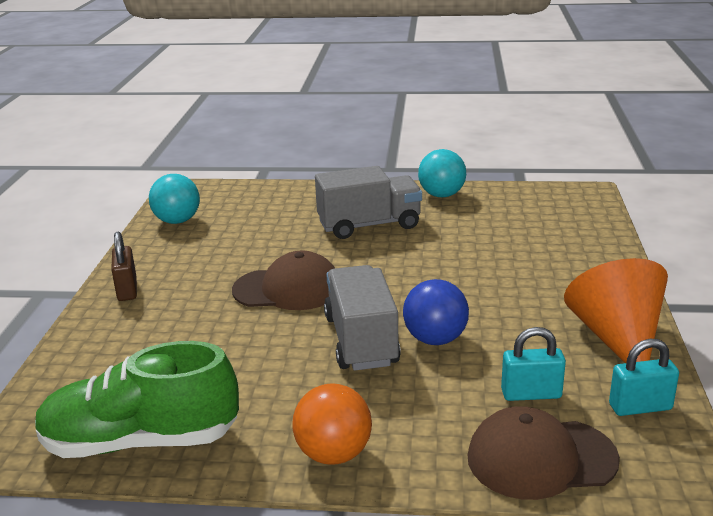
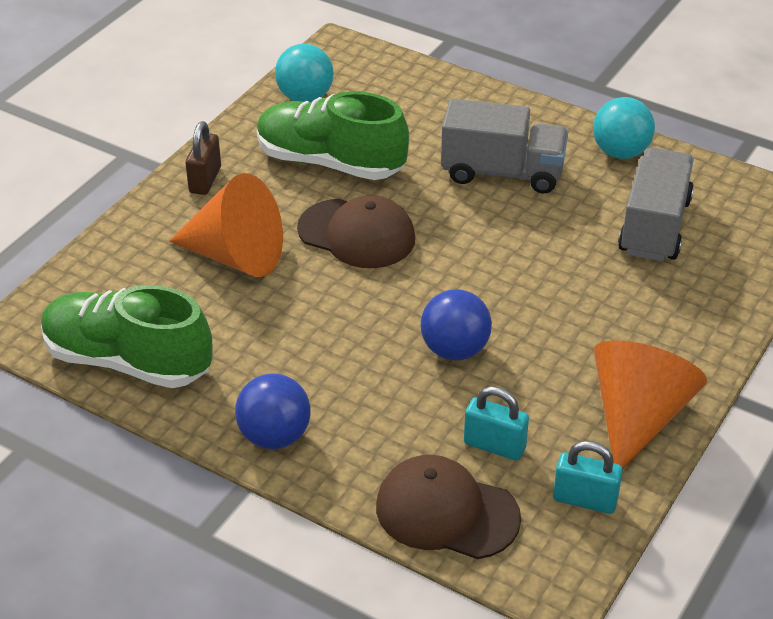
camera: 25 degrees right, 15 degrees up
(193, 331) = (236, 255): none -> orange cone
(229, 252) = (330, 162): none -> green shoe
(334, 454) = (274, 436): orange ball -> blue ball
(361, 340) = (383, 324): grey truck -> grey truck (654, 226)

